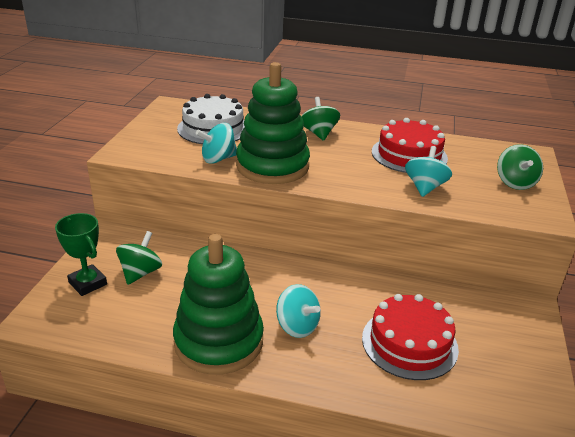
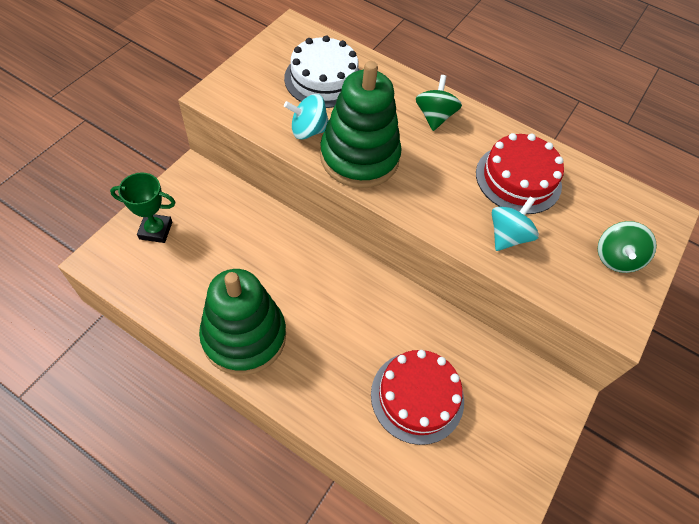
camera: 15 degrees right, 25 degrees up
(87, 283) = (155, 230): green trophy -> green trophy turned 60 degrees counterclockwise
(140, 273) = (206, 231): green spinning top -> none
(297, 326) = (321, 342): turquoise spinning top -> none

